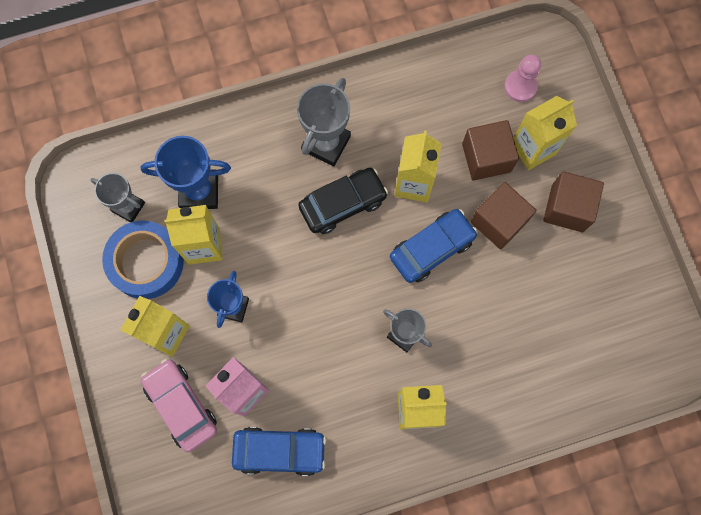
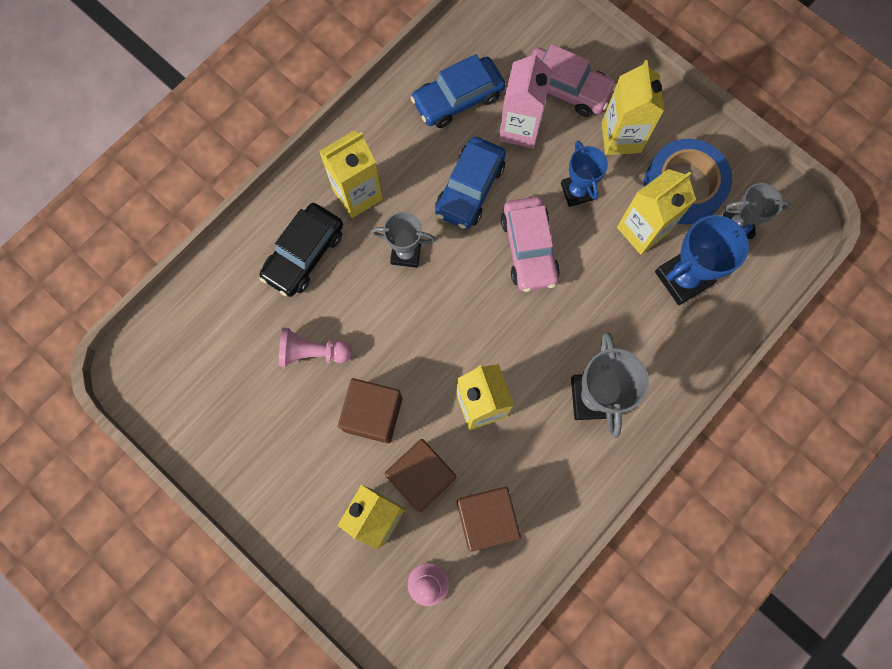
camera: 150 degrees right, 0 degrees up
(303, 281) = (529, 249): none -> pink car
(342, 204) = (538, 344): black car -> black car (304, 254)
(432, 248) = (425, 349): blue car -> blue car (470, 189)
(522, 295) = (312, 352): none -> pink pawn
(567, 208) = (309, 469): brown cube -> brown cube (486, 518)

